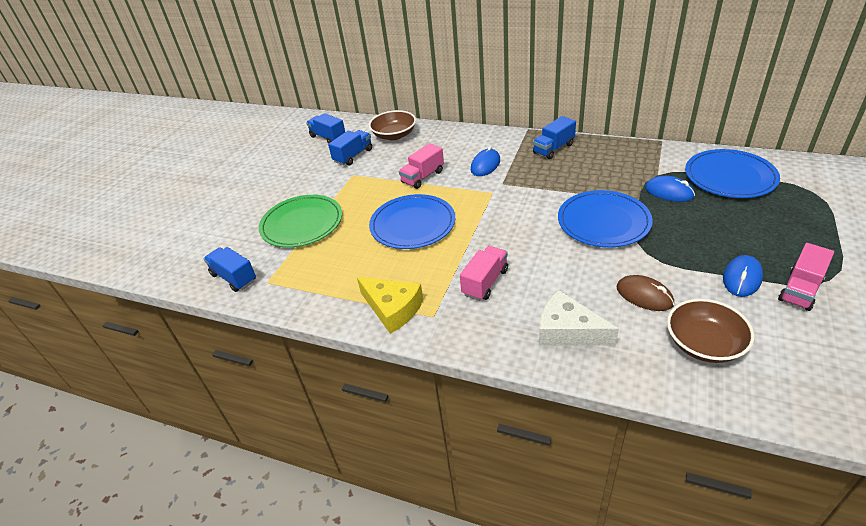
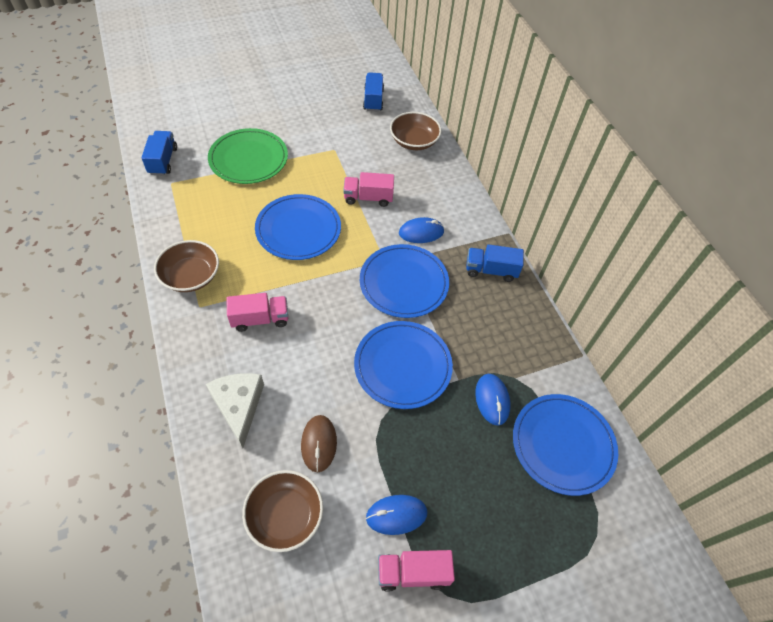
camera: 40 degrees right, 15 degrees up
(353, 156) = (361, 133): blue truck -> none
(392, 309) = (191, 276): yellow cheese -> brown bowl
(525, 191) = (404, 283): none -> blue plate

